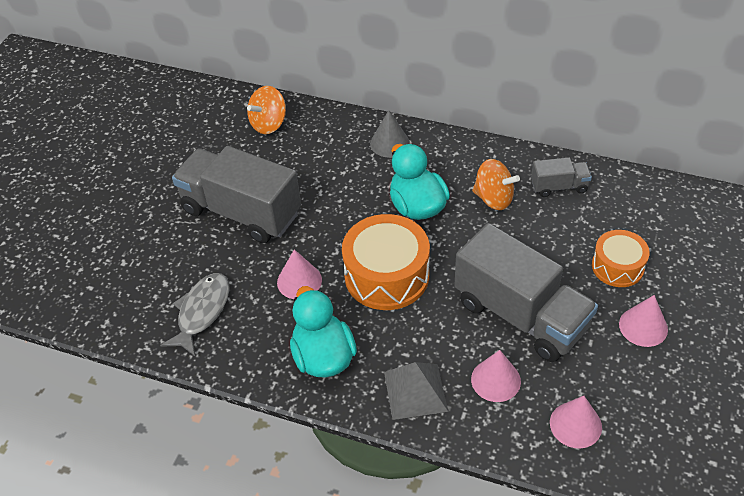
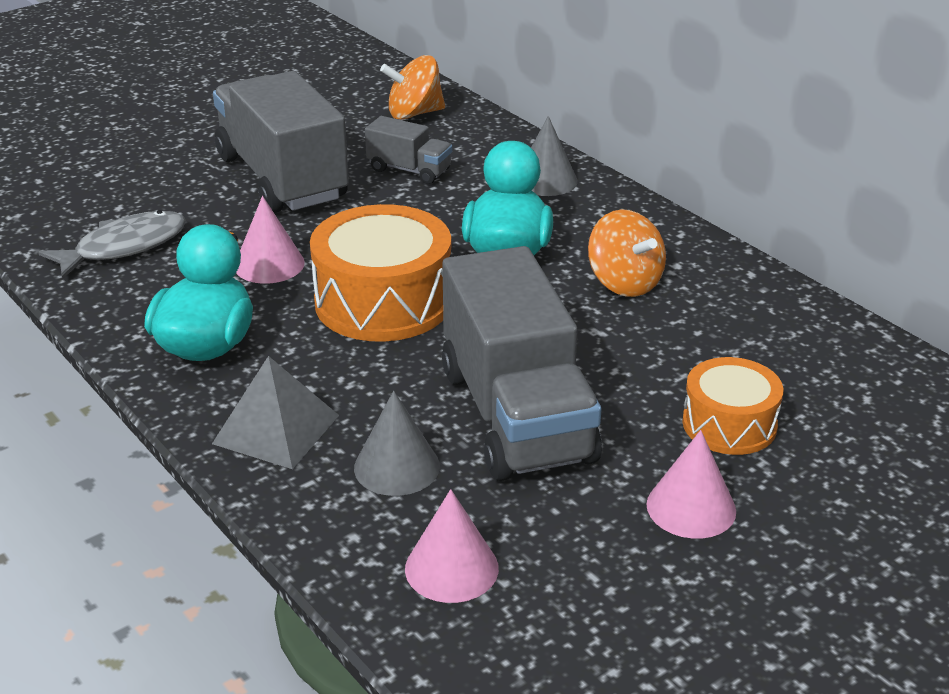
camera: 30 degrees right, 15 degrees down
(495, 380) = (396, 467): pink cone -> grey cone
(559, 186) = (738, 306): grey truck -> grey truck (409, 170)

